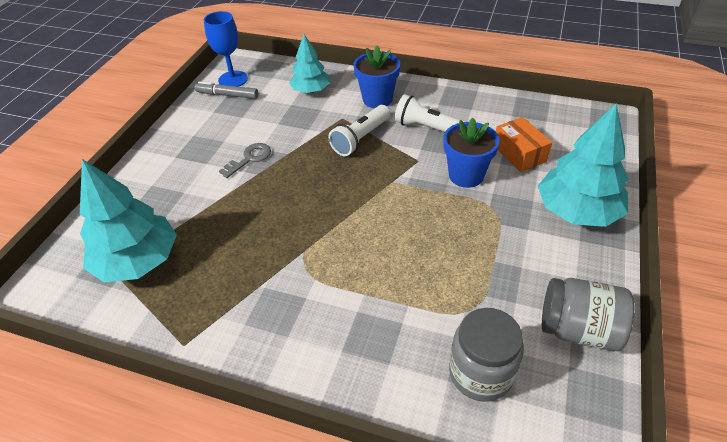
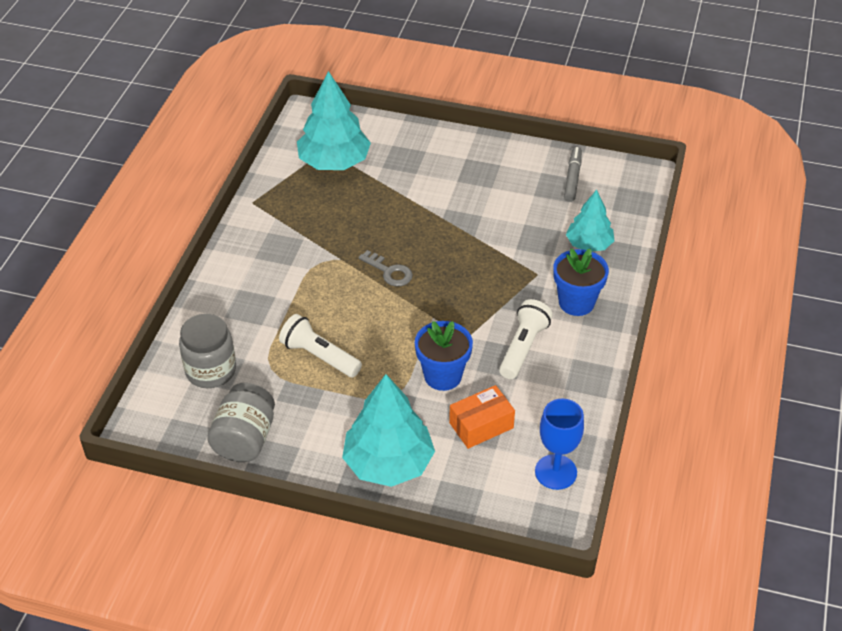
camera: 85 degrees right, 0 degrees up
(233, 79) = (604, 178): blue goblet -> blue goblet (555, 472)
(250, 158) = (464, 210): grey key -> grey key (389, 272)
(360, 139) = (501, 290): white flashlight -> white flashlight (319, 356)

